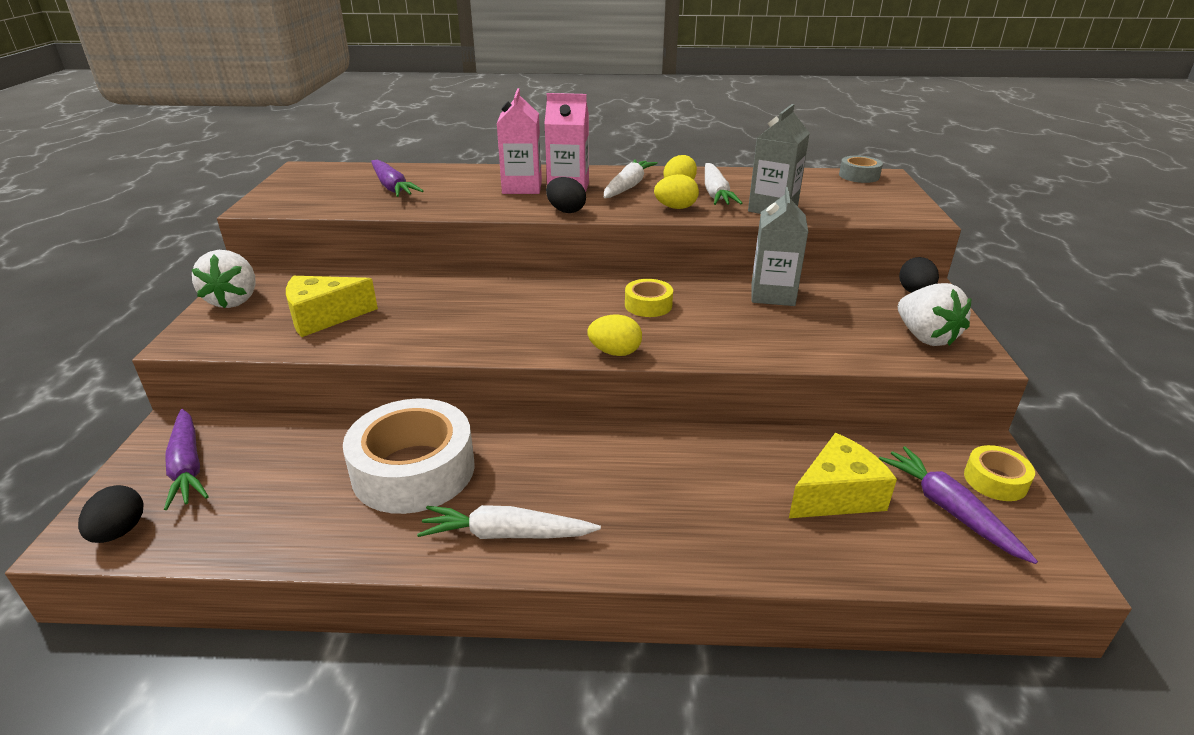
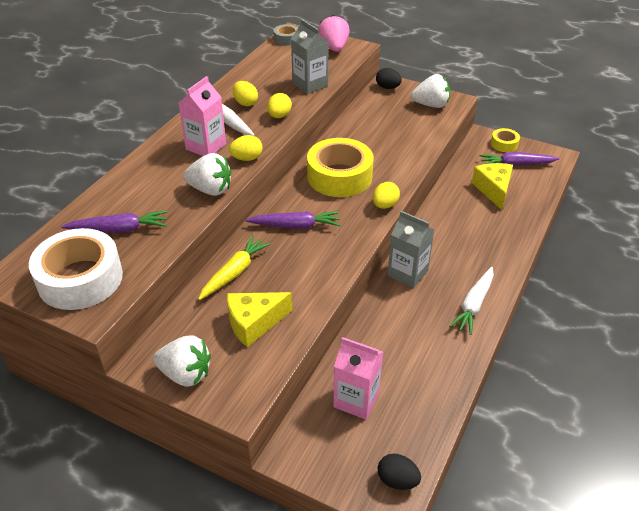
camera: 65 degrees left, 10 degrees up
(187, 466) = (342, 444): purple carrot -> purple carrot (295, 226)
(324, 317) = (254, 323): yellow cheese -> yellow cheese turned 60 degrees clockwise
(407, 286) = (234, 272): none -> yellow carrot
(413, 470) = (403, 331): white tape -> white tape (80, 279)
(489, 207) = (210, 190): none -> white strawberry
(522, 187) = (184, 166): pink carton -> pink carton (356, 400)
(566, 211) = (247, 158): black egg -> yellow egg
(648, 305) = (339, 176): yellow tape -> yellow tape, size x2.11
(715, 193) = (269, 94): white carrot -> none
(772, 294) = (358, 130): grey carton -> grey carton (407, 273)
(889, 203) = (334, 48): none -> pink strawberry

